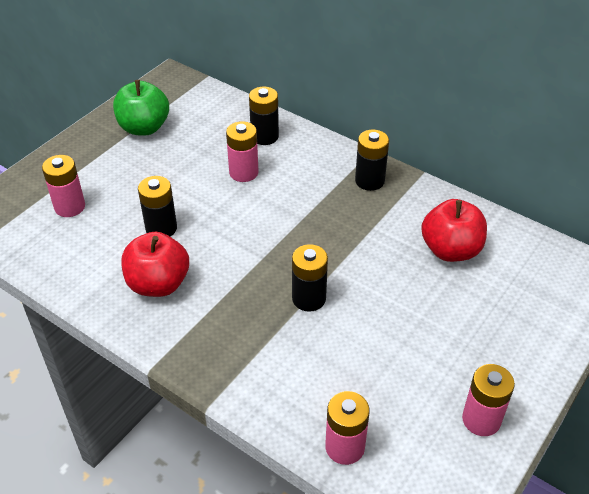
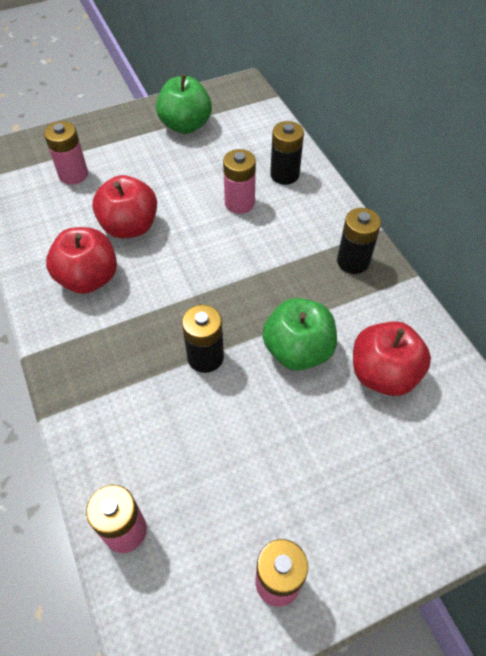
camera: 30 degrees right, 10 degrees up
(161, 228) = (130, 227): black battery -> red apple
(376, 262) = (297, 350): none -> green apple

